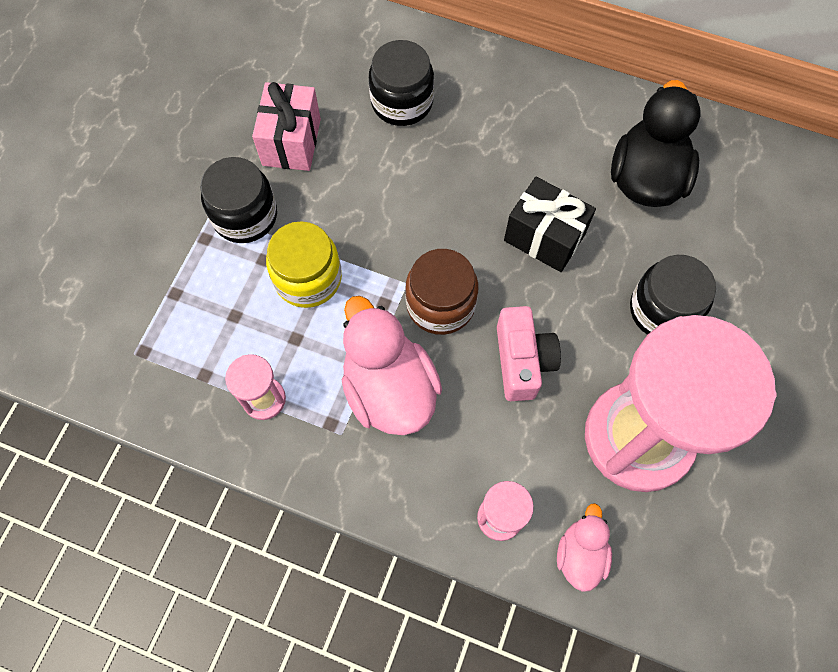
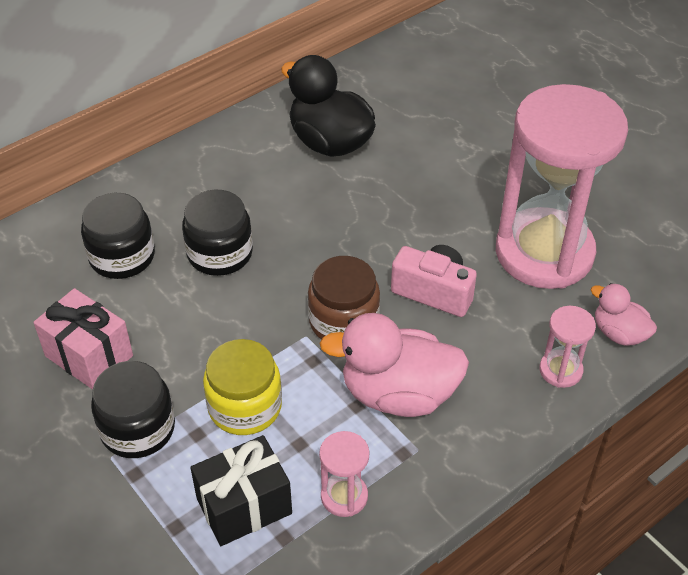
camera: 60 degrees left, 20 degrees down
(544, 237) = (333, 225): black gift -> black gift (244, 506)
(663, 310) = (449, 188): black jar -> black jar (220, 253)

